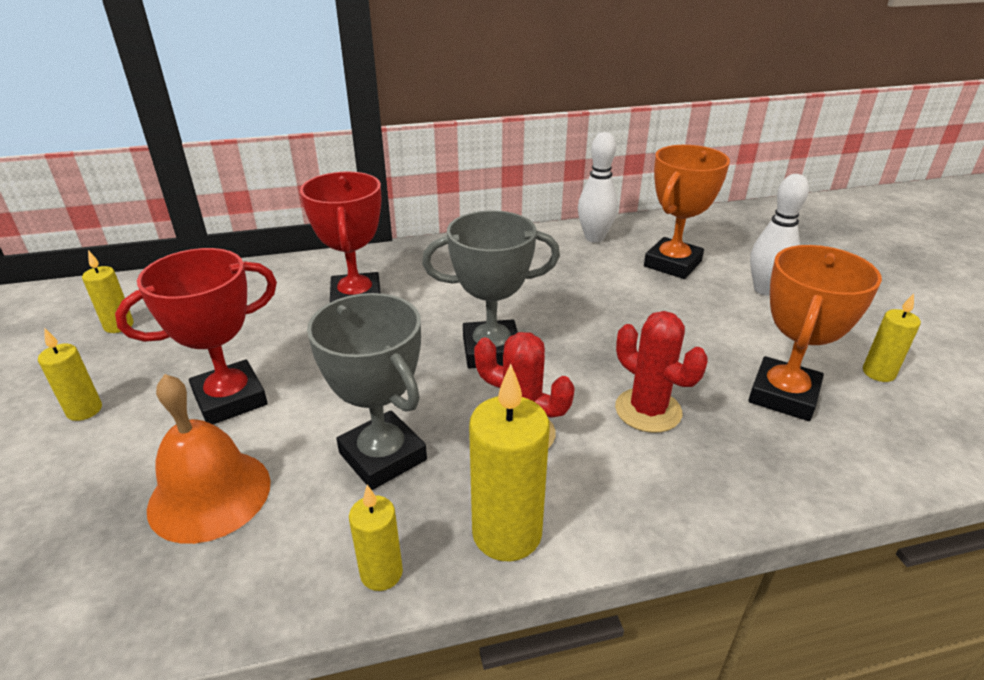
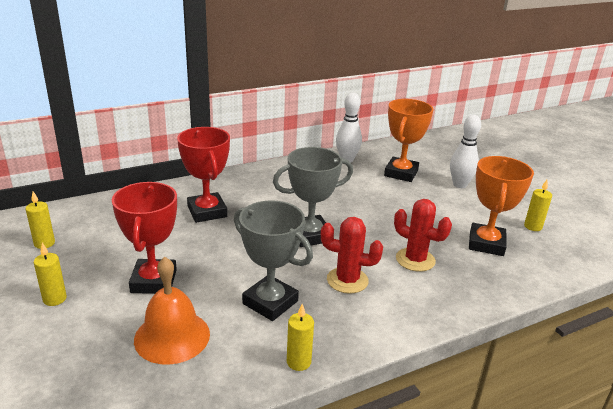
camera: 15 degrees left, 5 degrees down
(230, 399) = (154, 281): red trophy -> red trophy turned 45 degrees counterclockwise
(507, 533) = (360, 333): yellow candle -> none

